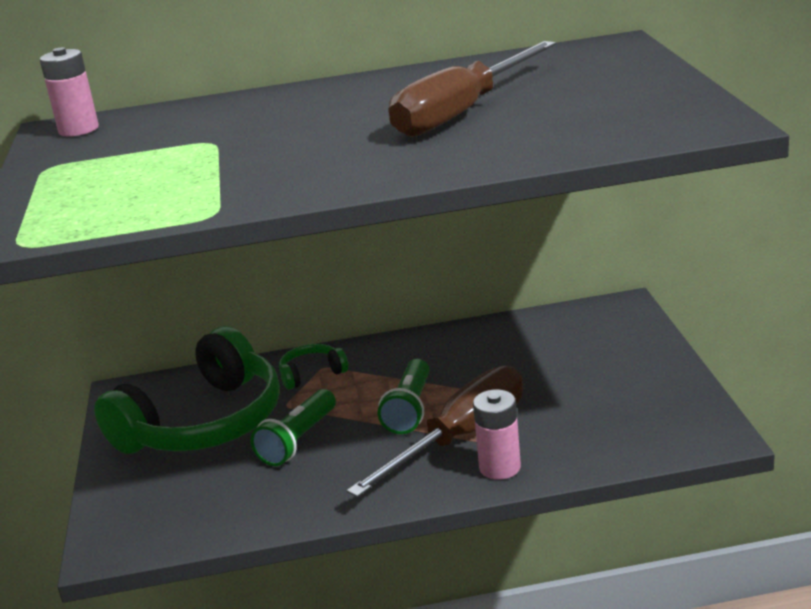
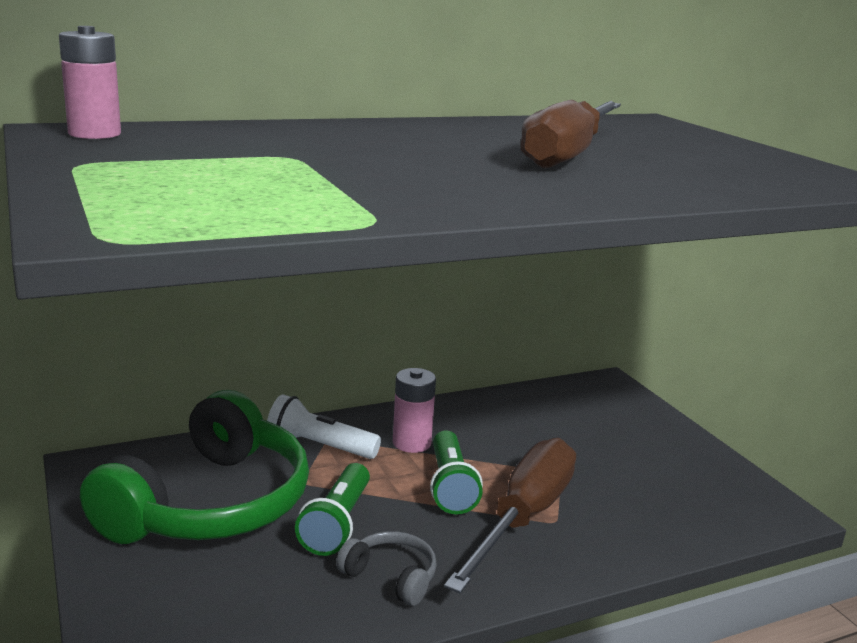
camera: 20 degrees left, 5 degrees down
(312, 374) = (319, 446): green headphones -> white flashlight
(322, 484) = (391, 577): none -> grey headphones
(500, 467) = (585, 551): pink battery -> pink battery (411, 443)

